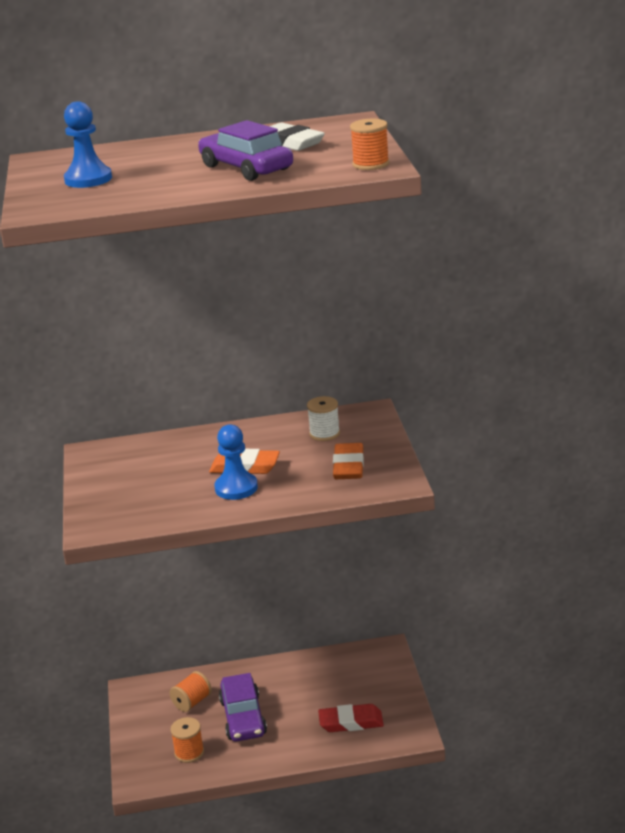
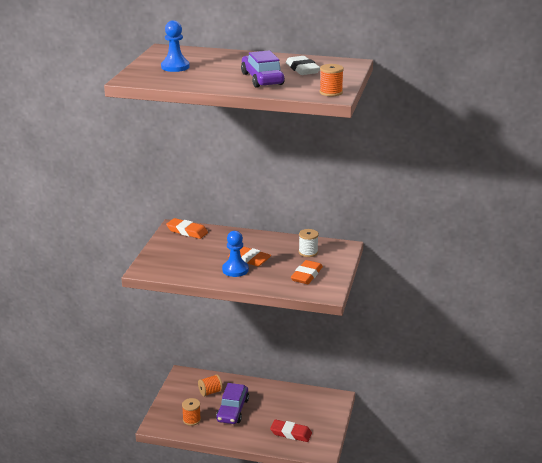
camera: 20 degrees right, 0 degrees up
(115, 453) = (187, 231): none -> orange eraser

